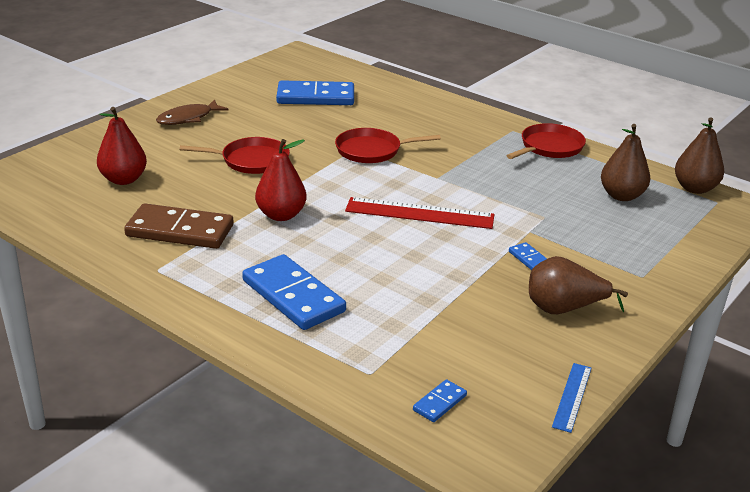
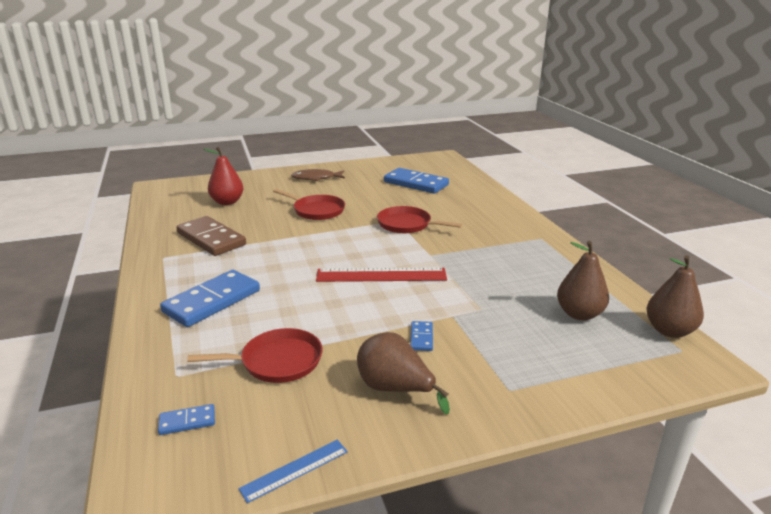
camera: 35 degrees right, 5 degrees down
(281, 215) = (284, 248): red pear -> none
(293, 296) = (212, 301): blue domino -> blue domino turned 45 degrees clockwise
(419, 213) = (381, 275): red ruler -> red ruler turned 45 degrees counterclockwise
(549, 147) = (558, 258): red pan -> red pan (277, 361)

